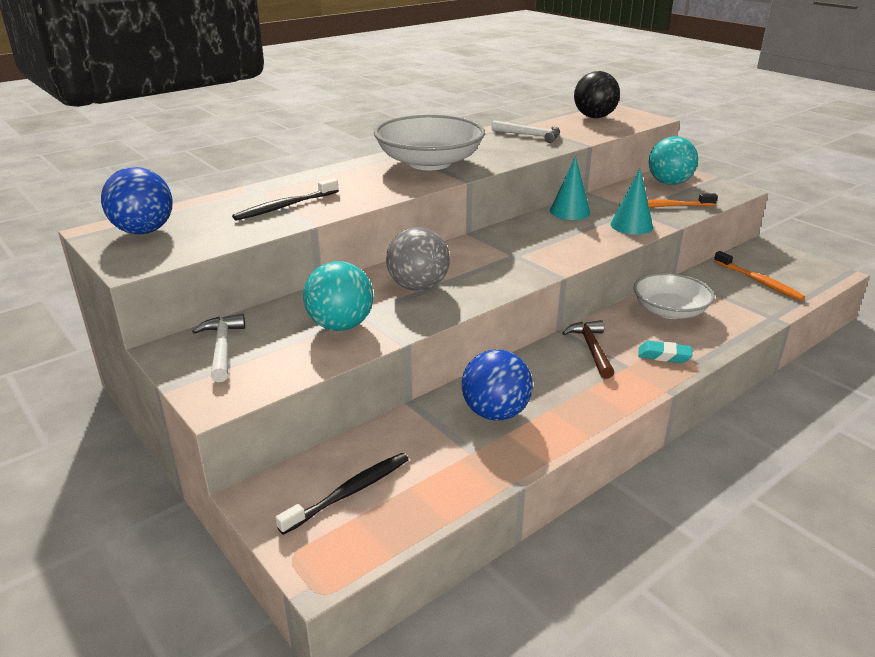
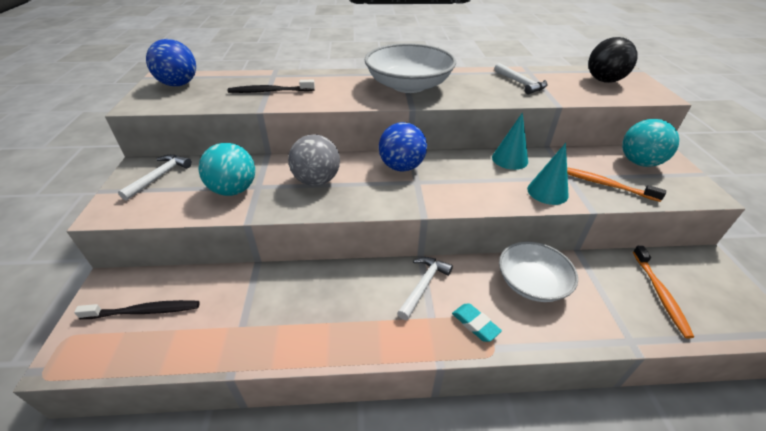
camera: 35 degrees right, 10 degrees up
(495, 413) = (292, 302): blue ball -> blue ball (401, 167)
(591, 349) = (423, 285): brown hammer -> white hammer

